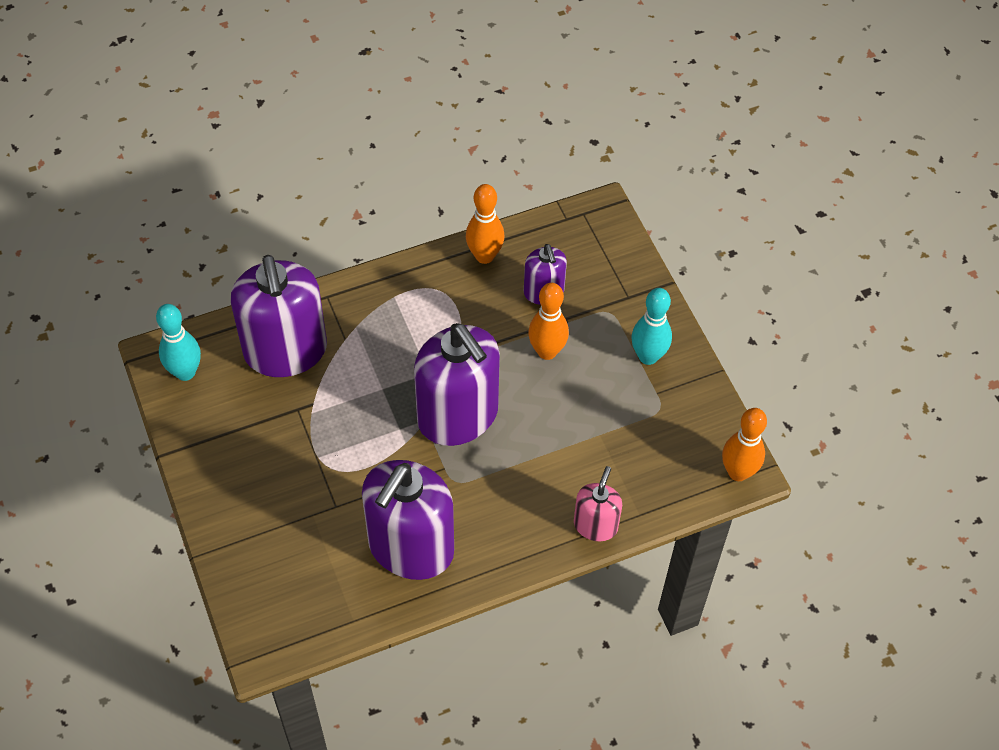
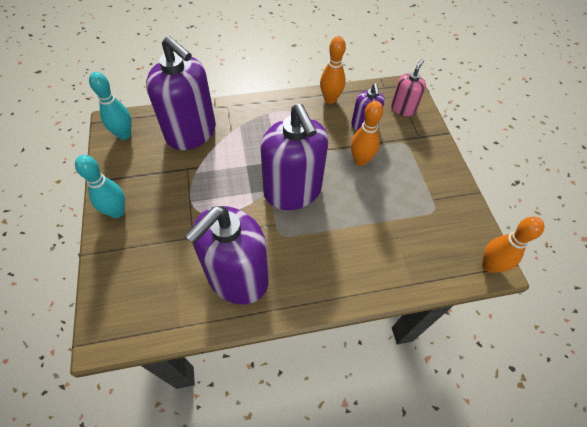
camera: 10 degrees right, 0 degrees up
(286, 351) = (191, 133): purple soap dispenser -> purple soap dispenser turned 45 degrees counterclockwise
(595, 525) = (378, 286): pink soap dispenser -> pink soap dispenser (403, 108)
(648, 356) = (429, 175): turquoise bowling pin -> turquoise bowling pin (117, 212)

